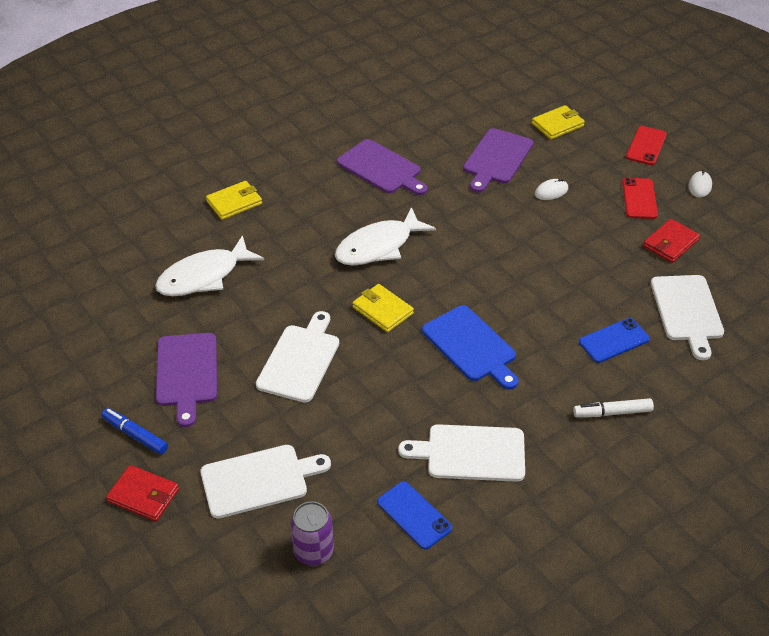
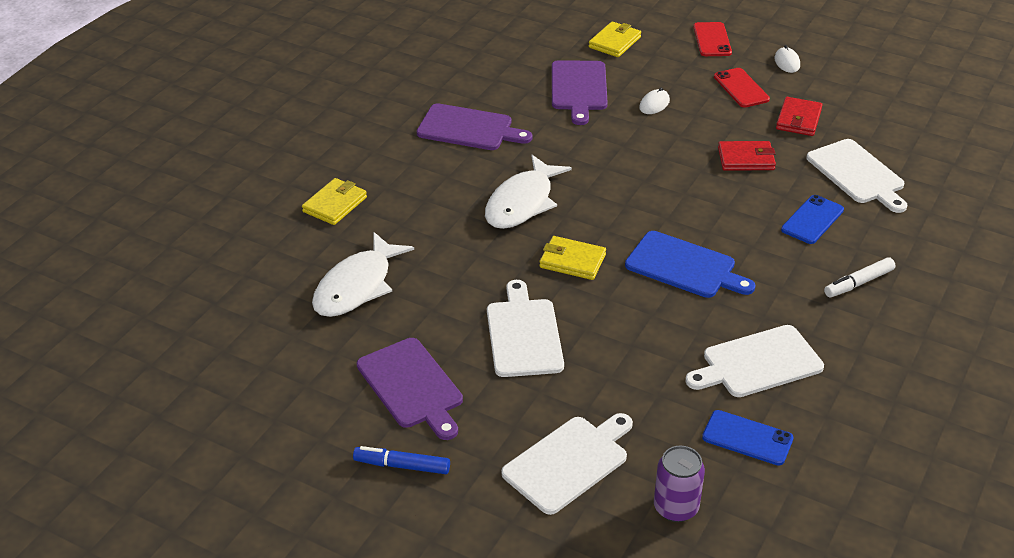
camera: 25 degrees left, 5 degrees down
(143, 495) = (457, 521): red wallet -> red wallet (746, 159)

